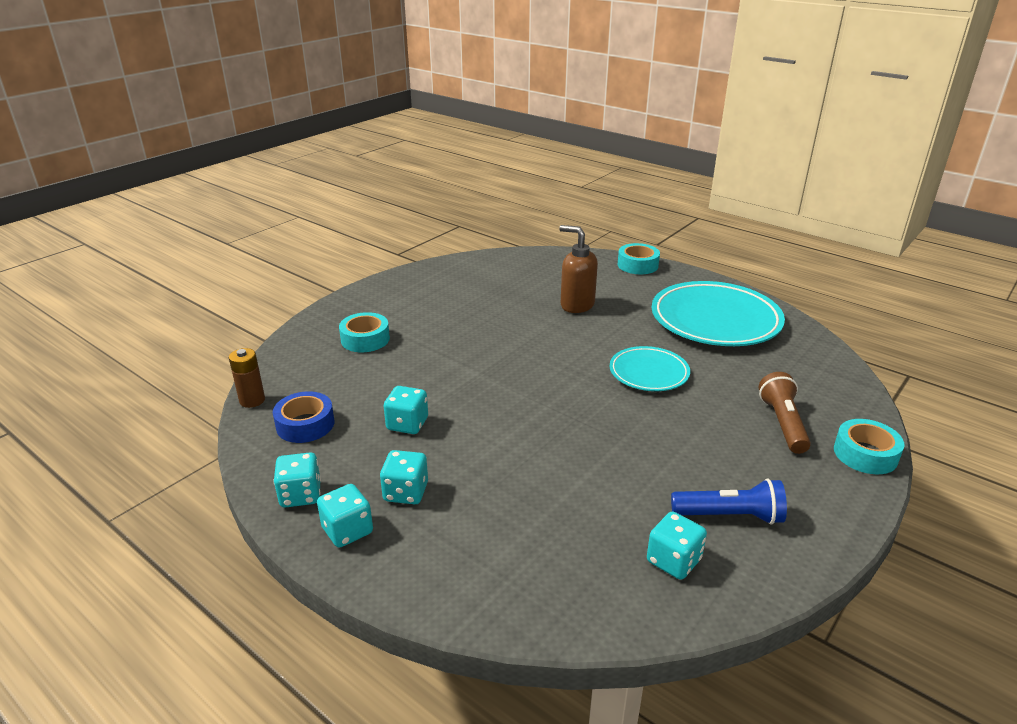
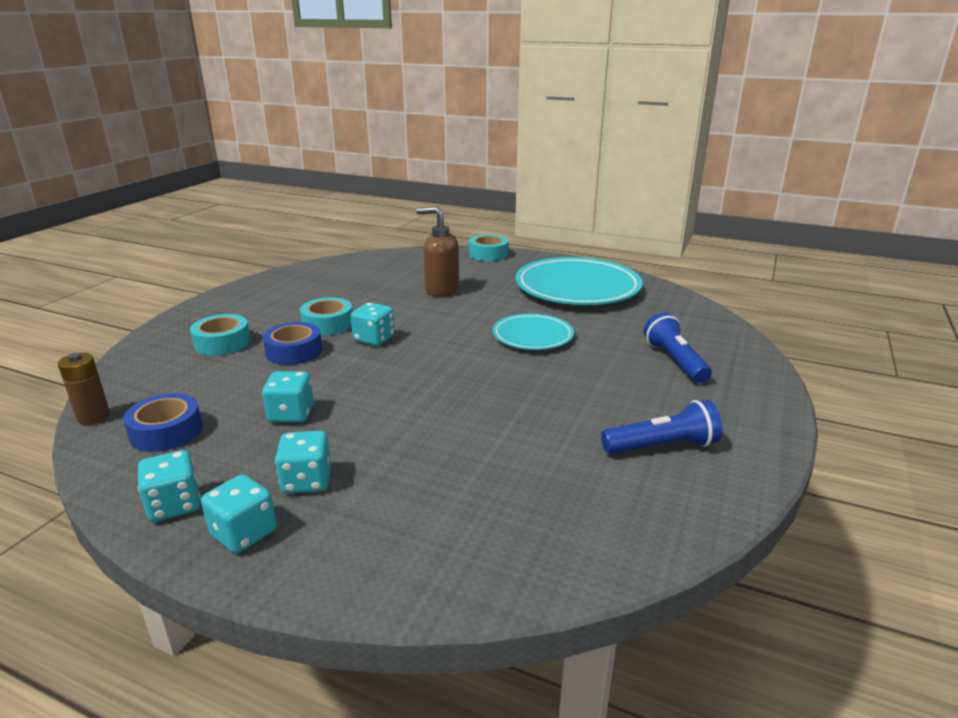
camera: 15 degrees left, 5 degrees down
(424, 358) = (294, 351): none -> blue tape
(673, 561) = (625, 497): turquoise dice -> turquoise dice (374, 339)
(783, 423) = (675, 361): brown flashlight -> blue flashlight
(865, 454) = (759, 375): turquoise tape -> turquoise tape (328, 324)

